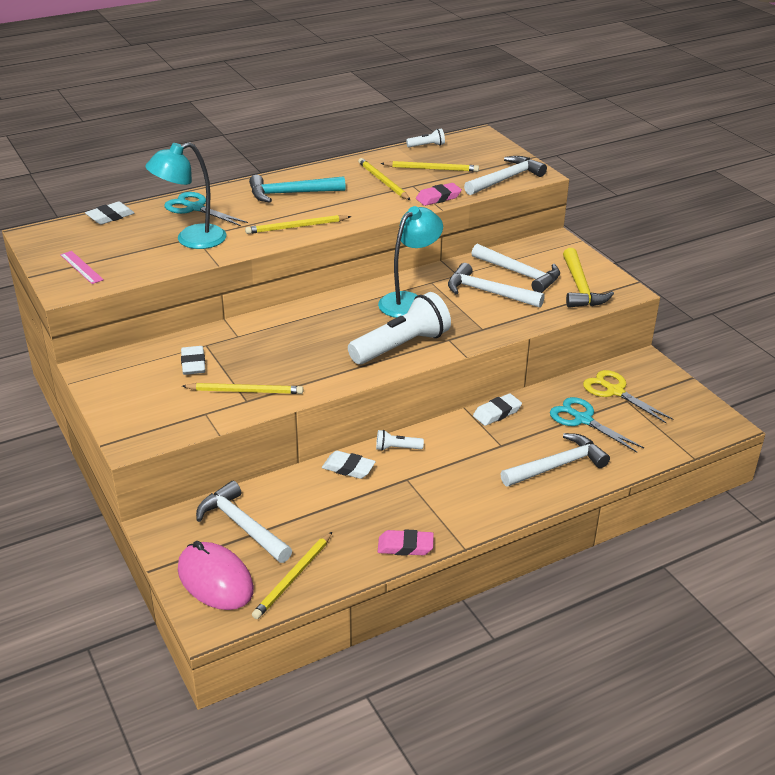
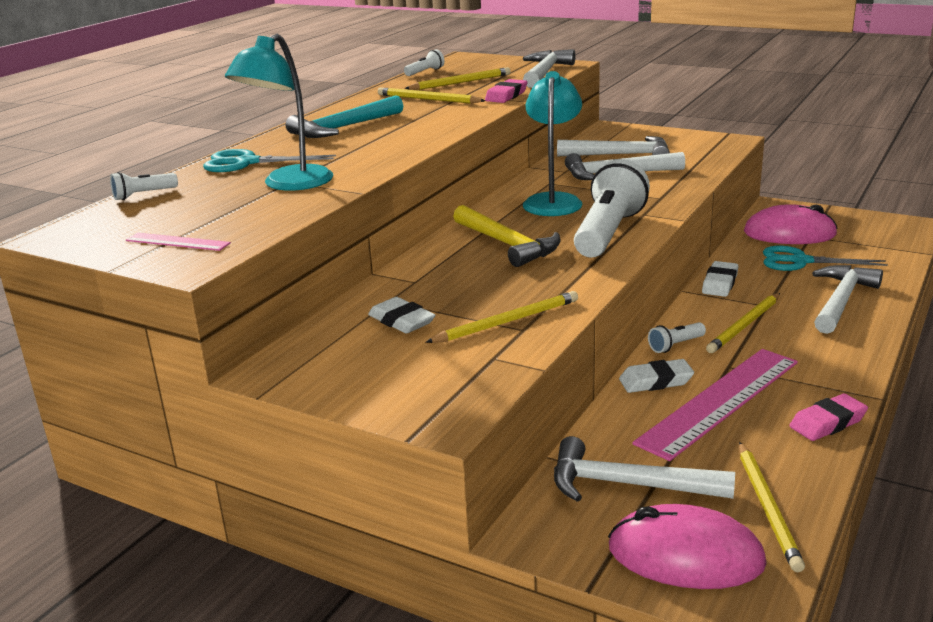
camera: 30 degrees left, 10 degrees down
(110, 217) = (143, 195): white eraser -> white flashlight
(296, 227) = (398, 146): yellow pencil -> yellow pencil (744, 325)
(365, 500) = (719, 401): none -> pink ruler
(580, 287) = (690, 148): yellow hammer -> yellow hammer (507, 244)
(615, 391) = (789, 233): yellow scissors -> pink mouse

